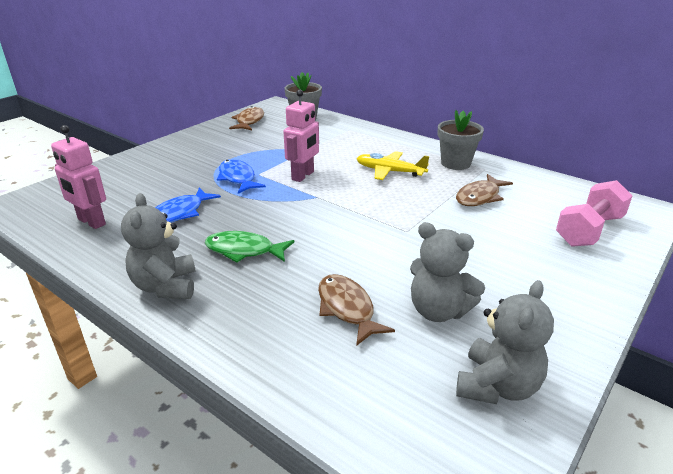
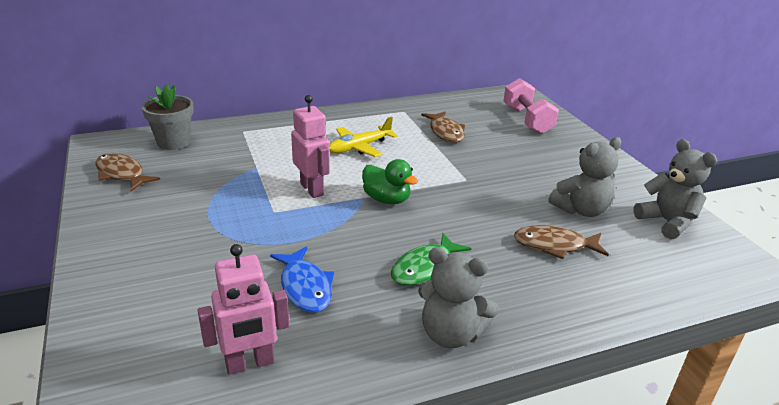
camera: 60 degrees left, 0 degrees up
(238, 178) = (267, 227): blue fish -> none
(325, 206) = (386, 199): none -> green duck
(455, 163) = (381, 117): grey flower pot -> none

